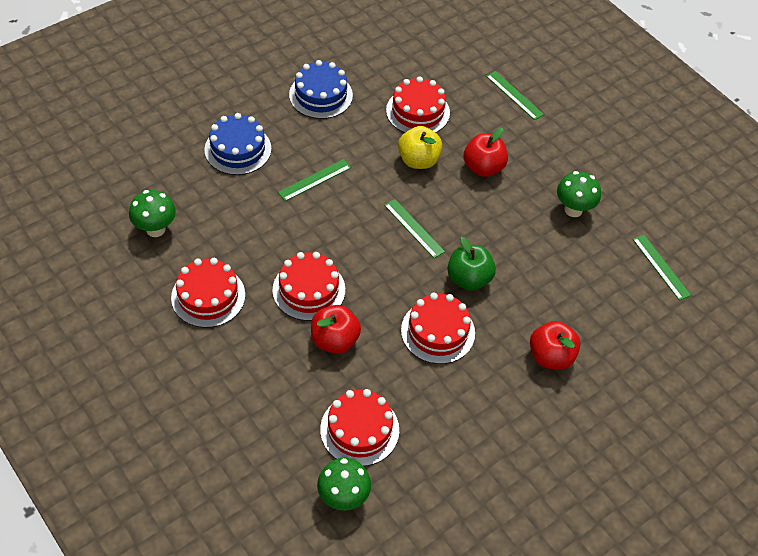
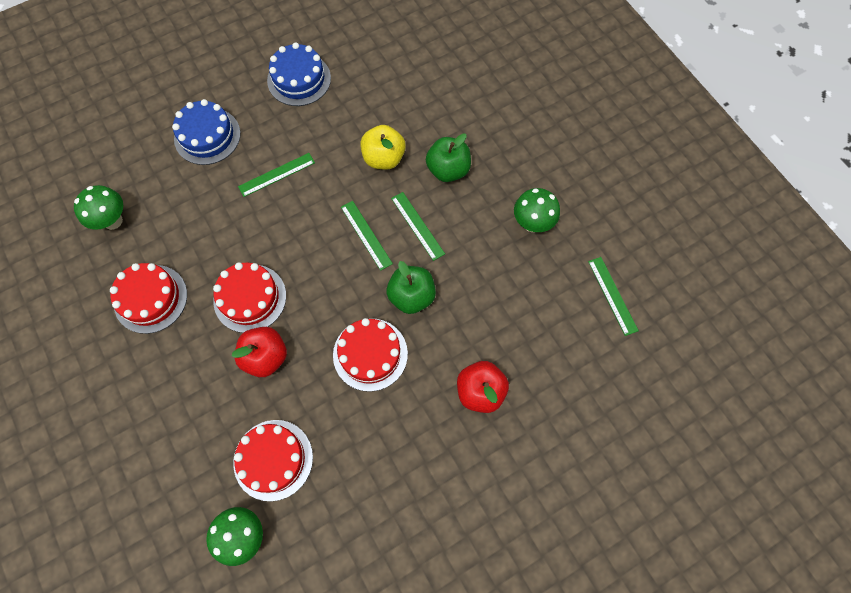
camera: 10 degrees right, 15 degrees up
(418, 111) = (392, 102): red cake -> none
(483, 167) = (448, 170): red apple -> green apple
(514, 95) = (494, 88): green ruler -> green ruler (417, 226)

